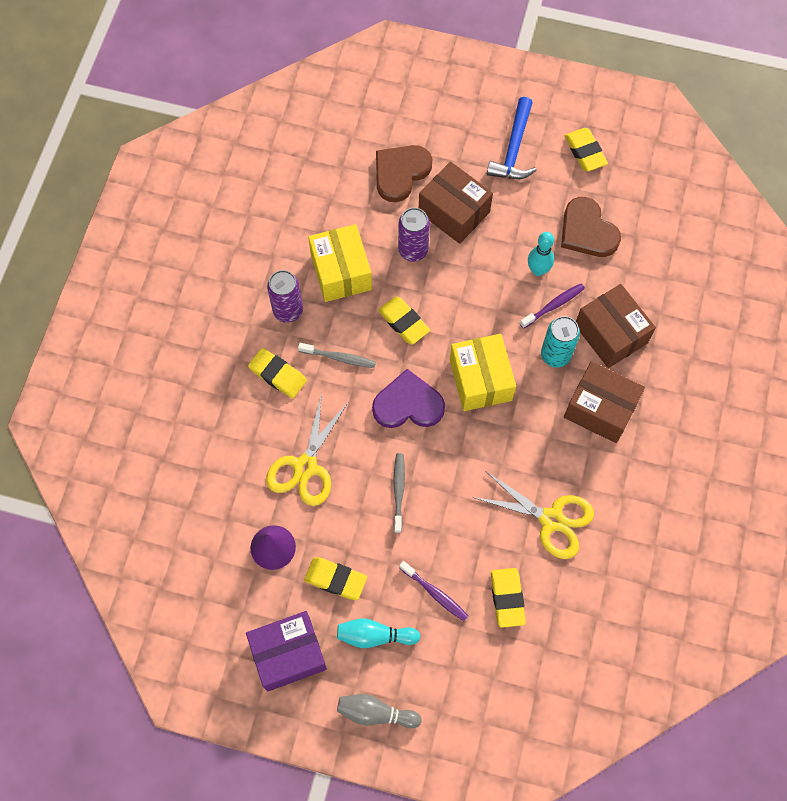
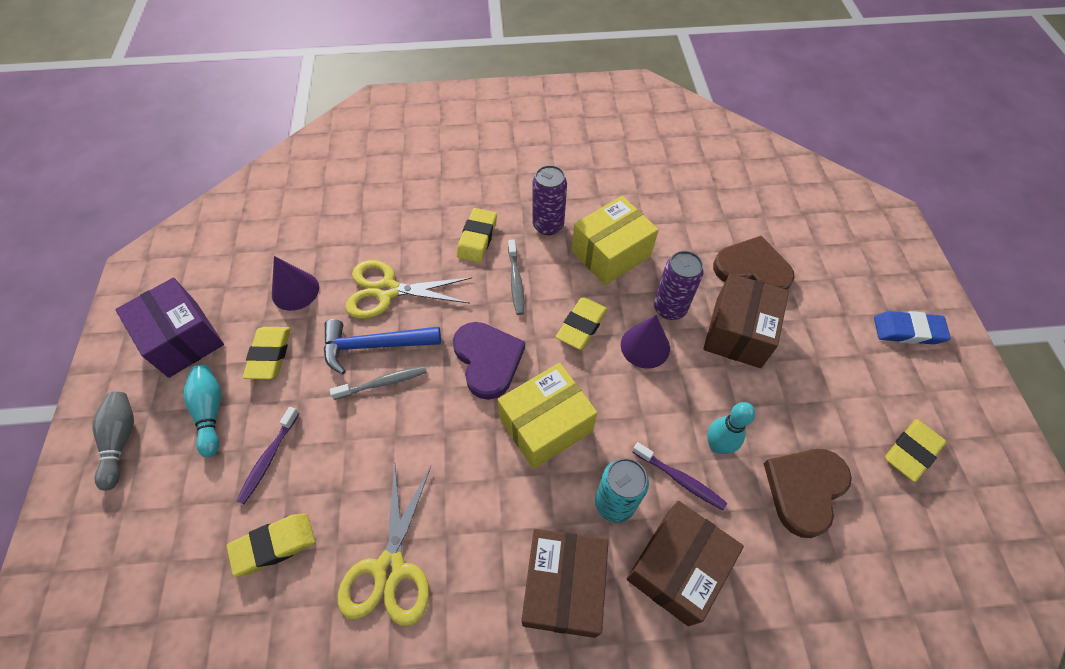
camera: 70 degrees right, 10 degrees down
(440, 283) = (645, 346): none -> purple cone
(497, 98) = (907, 331): none -> blue eraser
(513, 149) = (857, 368): blue hammer -> blue hammer (374, 345)

